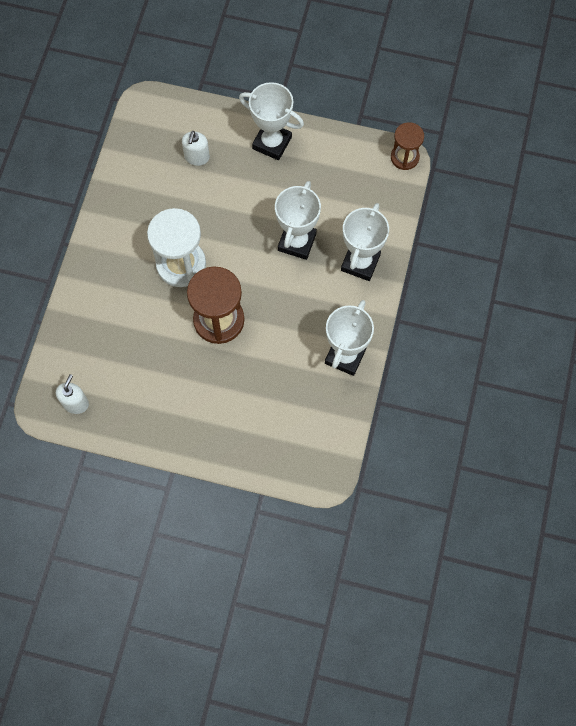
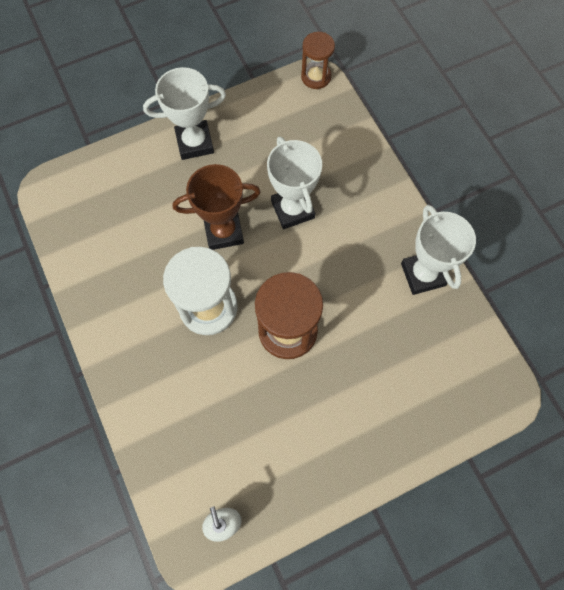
camera: 40 degrees left, 0 degrees up
(197, 157) = (138, 202): white soap dispenser -> none
(236, 221) = (223, 231): none -> brown trophy
(360, 263) = (361, 187): white trophy -> none

